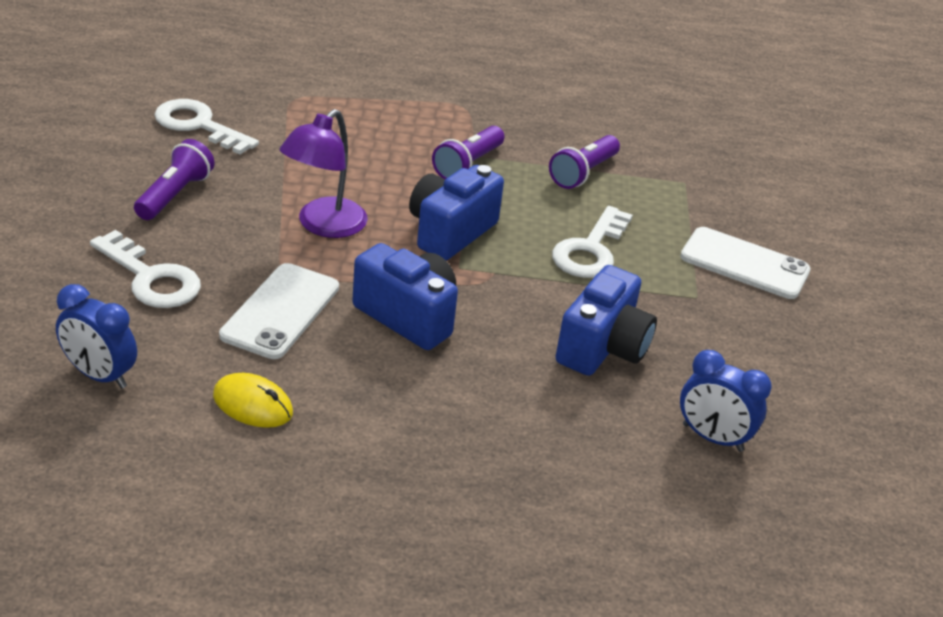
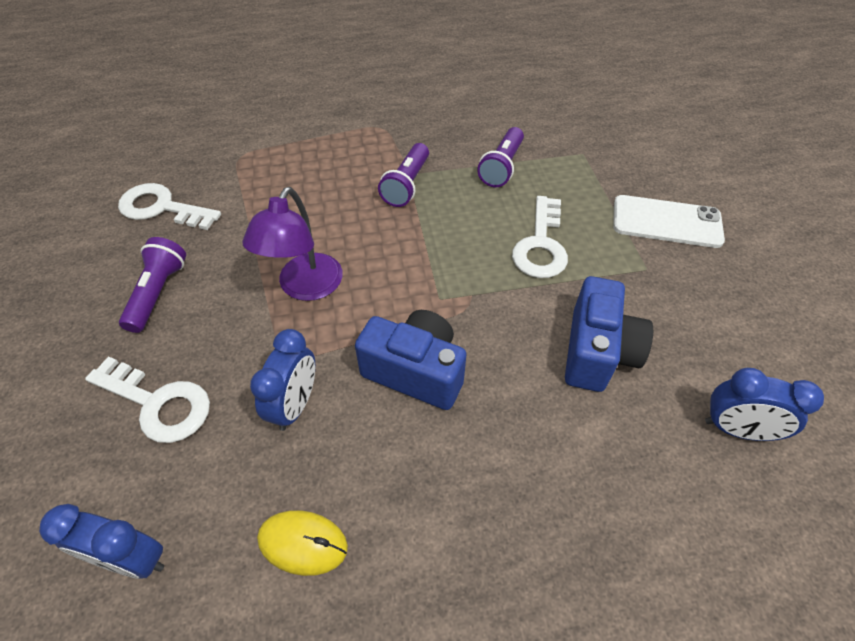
camera: 10 degrees left, 15 degrees up
(280, 311) = (295, 405): white phone -> blue clock
(450, 232) = (418, 261): blue camera -> none

